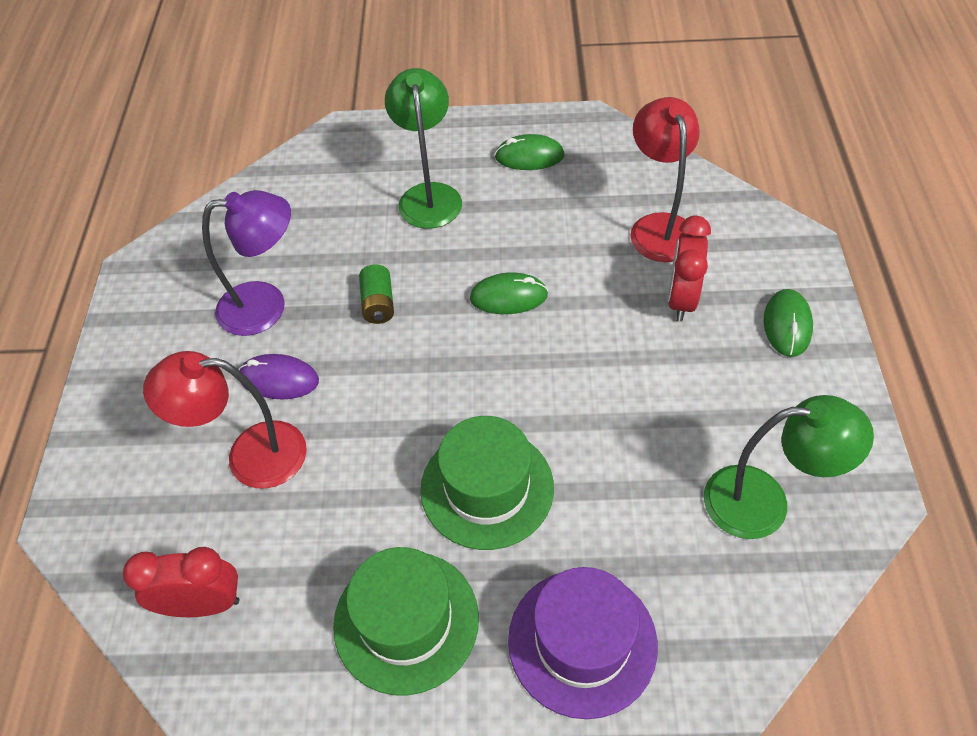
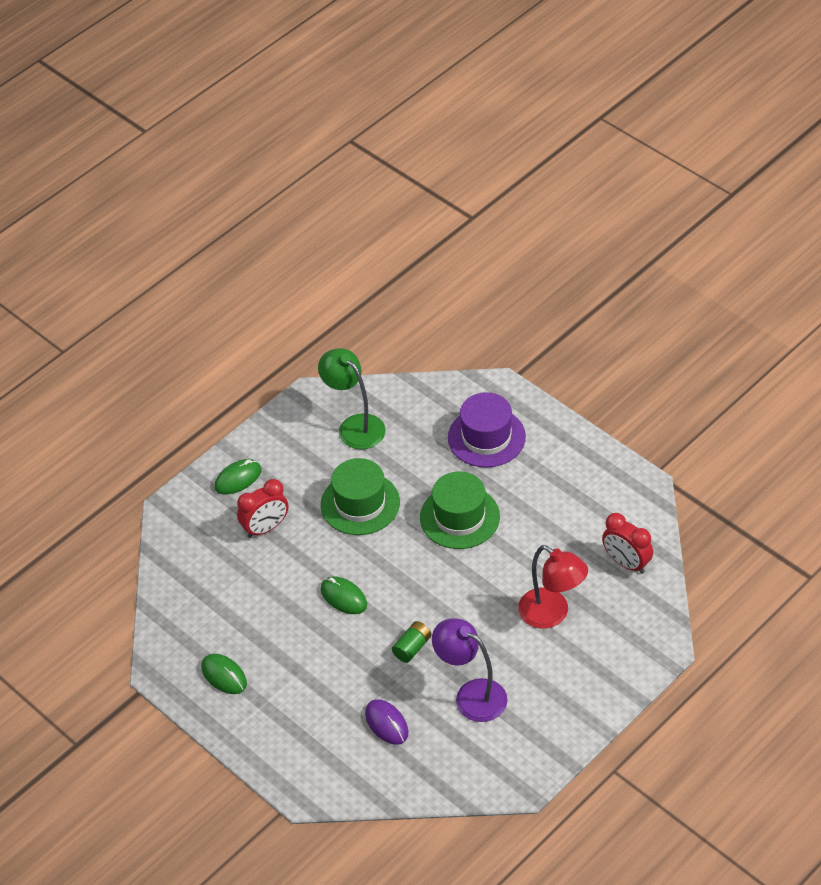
camera: 135 degrees left, 5 degrees down
(279, 379) = (503, 644): purple mouse -> purple mouse (386, 723)
(406, 621) = (547, 494): green hat -> green hat (360, 503)
(429, 195) = (310, 696): green lamp -> none
(659, 226) = (220, 573): red lamp -> none

